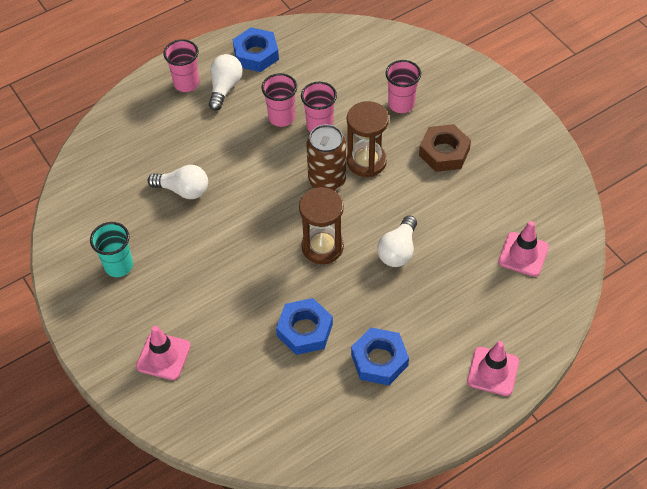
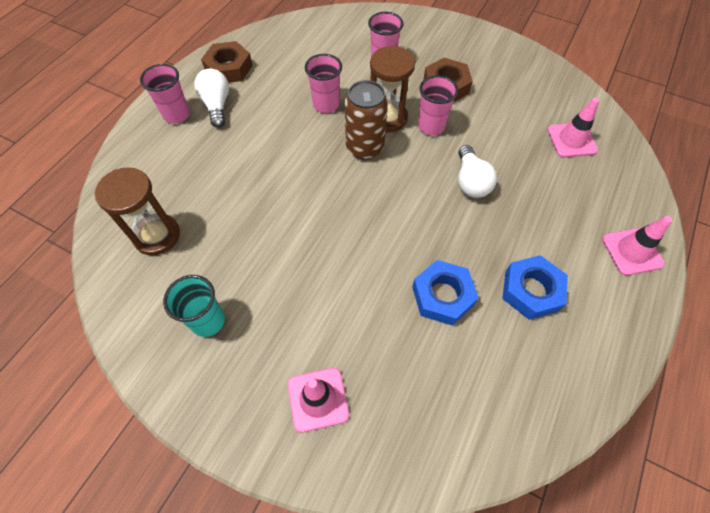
camera: 30 degrees left, 5 degrees up
(183, 190) = (233, 212): white light bulb -> none
(256, 54) = (229, 68): blue nut -> brown nut
(281, 117) = (287, 111): pink cup -> pink cup (431, 126)
(322, 247) = (402, 208): brown hourglass -> brown hourglass (157, 236)

